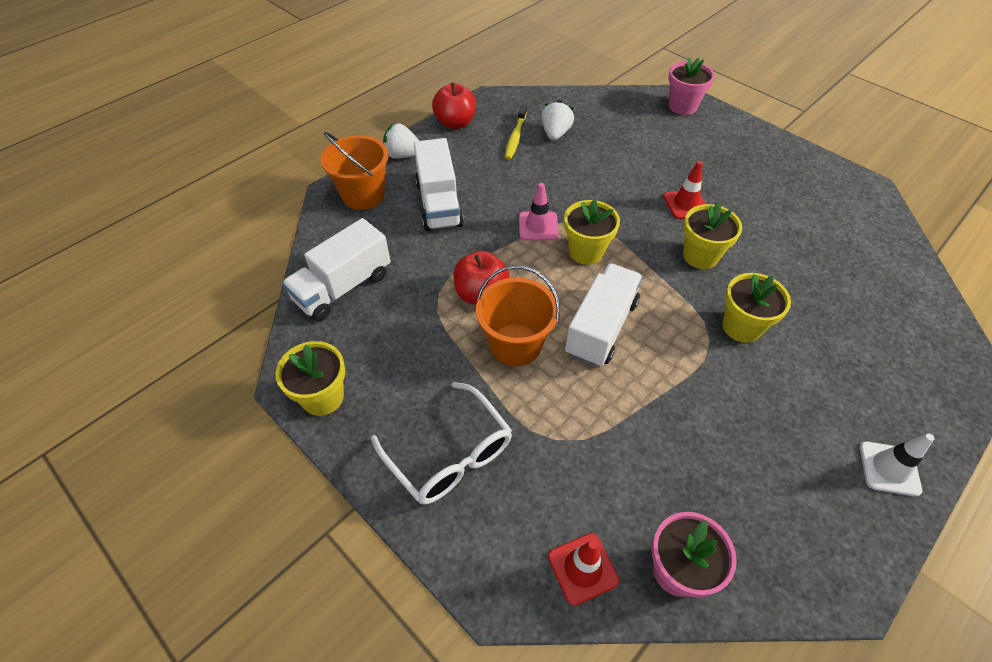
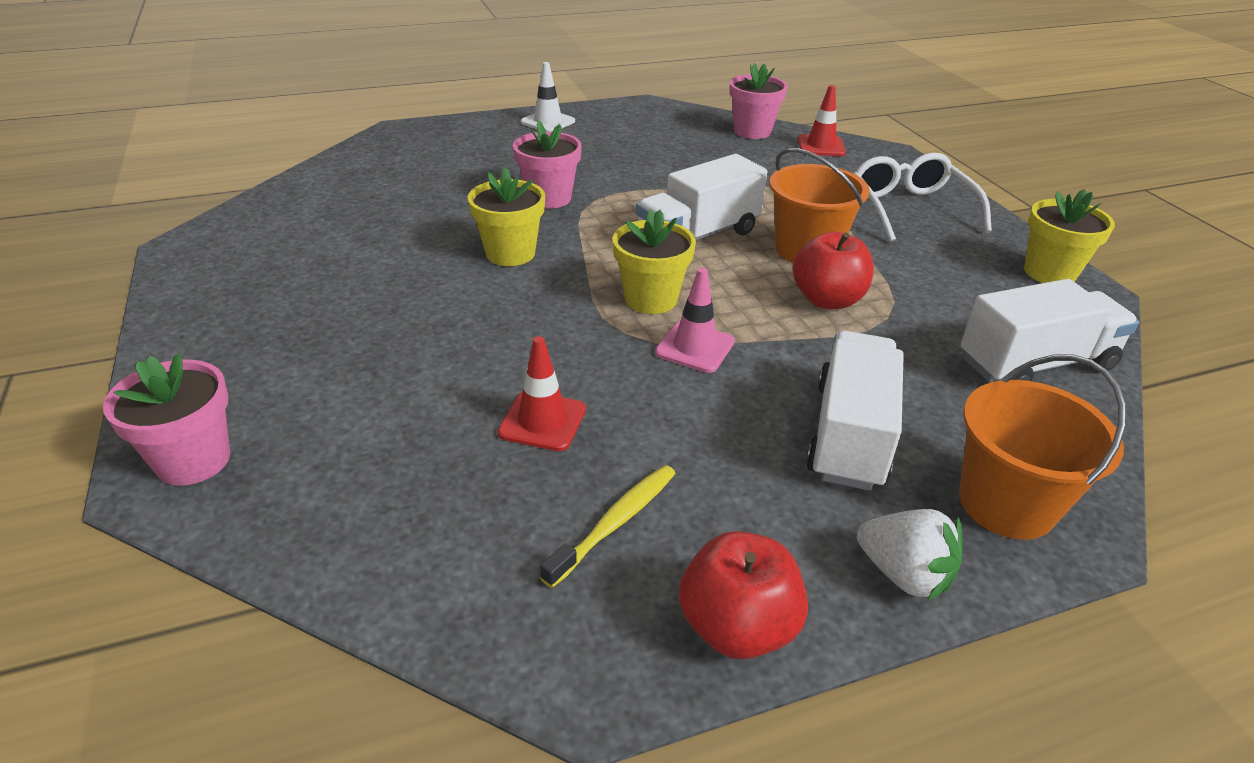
camera: 155 degrees left, 15 degrees down
(555, 133) = (522, 498): white strawberry -> none
(685, 204) = (448, 305): red traffic cone -> red traffic cone (542, 421)
(741, 327) = (549, 198): yellow flower pot -> pink flower pot

